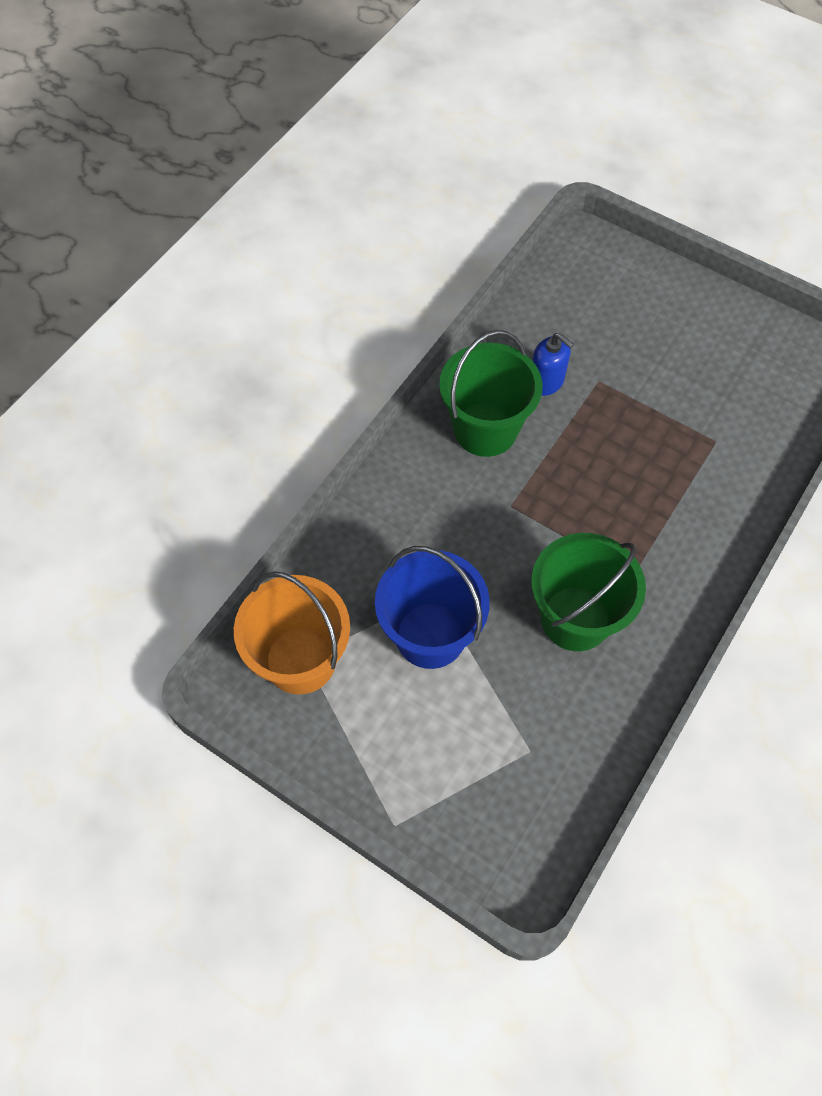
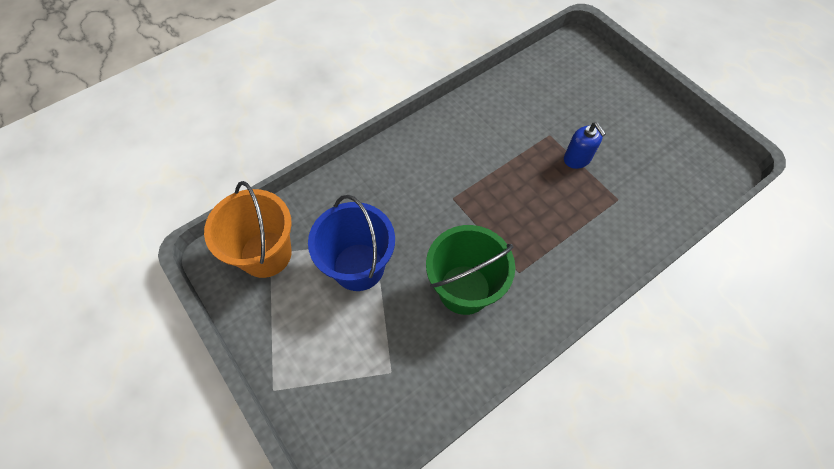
camera: 20 degrees right, 0 degrees up
(485, 429) = (457, 143): green bucket -> none
(546, 381) = (512, 125): blue soap dispenser -> blue soap dispenser (577, 159)

